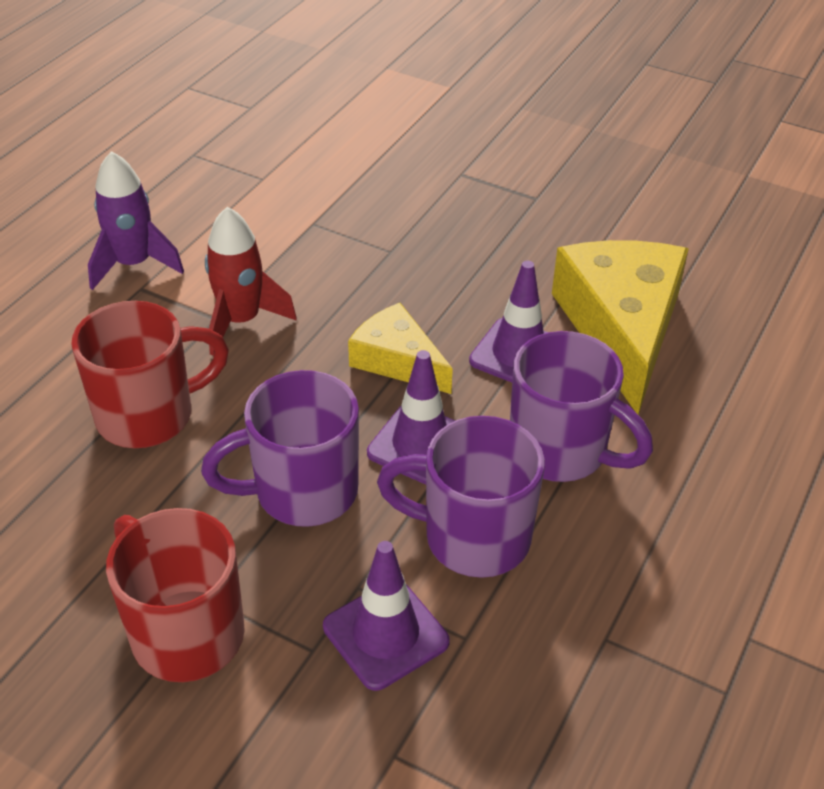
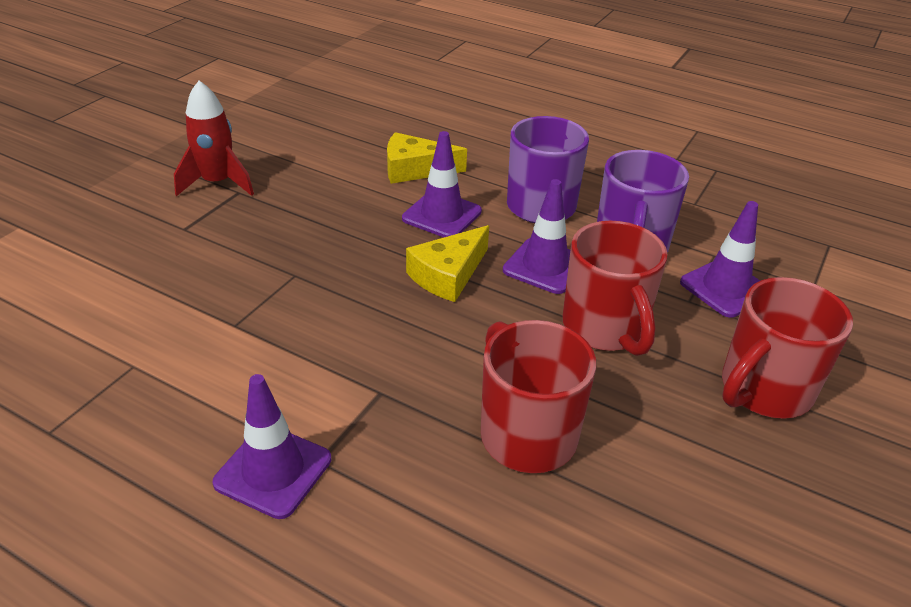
camera: 90 degrees left, 5 degrees down
(134, 264) = (273, 471): purple rocket -> purple traffic cone
(241, 321) = (387, 373): red rocket -> red rocket (218, 183)
(302, 492) = (605, 329): purple mug -> red mug
(621, 328) = (415, 169): yellow cheese -> yellow cheese, size x0.56

